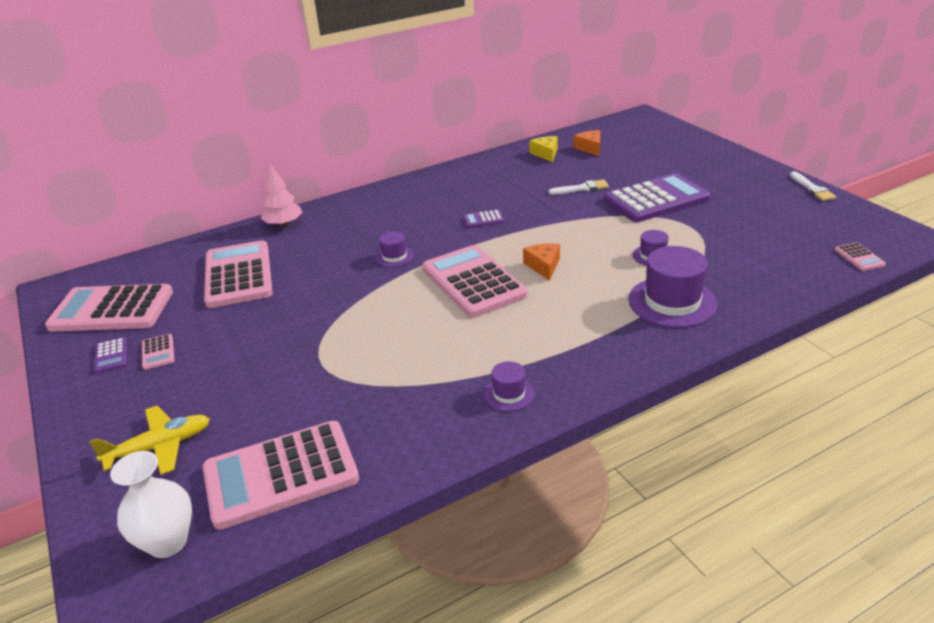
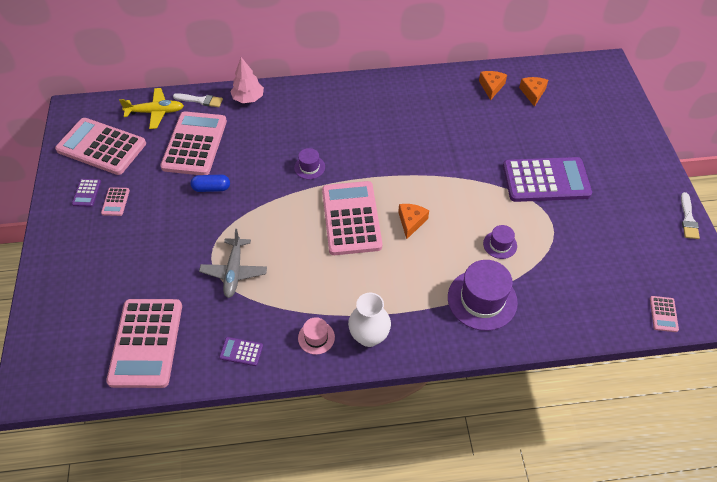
camera: 20 degrees right, 20 degrees up
(160, 446) = (87, 288): yellow plane -> yellow plane (156, 112)
(168, 542) = (66, 366): white vase -> white vase (369, 336)
(281, 474) = (146, 343): pink calculator -> pink calculator turned 90 degrees counterclockwise
(284, 305) = (211, 188): none -> blue capsule
(361, 368) = (234, 272): none -> grey plane
(483, 219) = (396, 151): purple calculator -> purple calculator (241, 351)
(509, 393) = (316, 337): purple hat -> pink hat
(546, 154) = (491, 87): yellow cheese -> orange cheese
(582, 188) = (494, 143): white brush -> white brush (200, 100)

